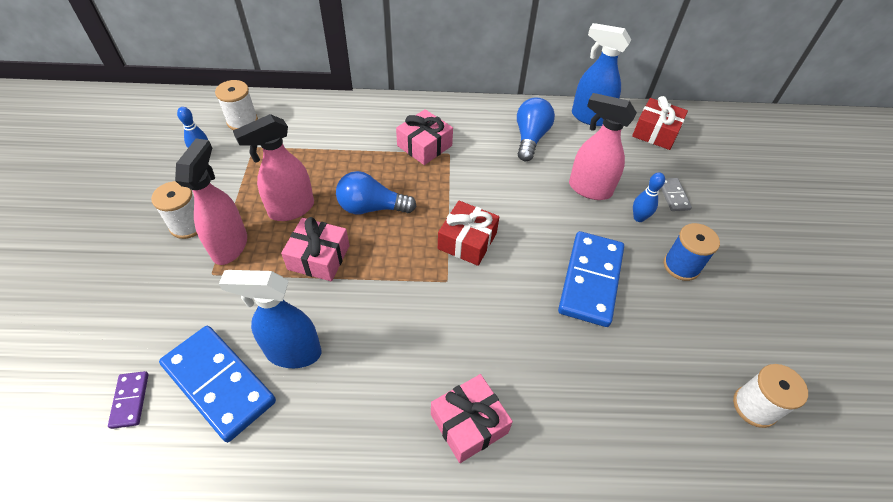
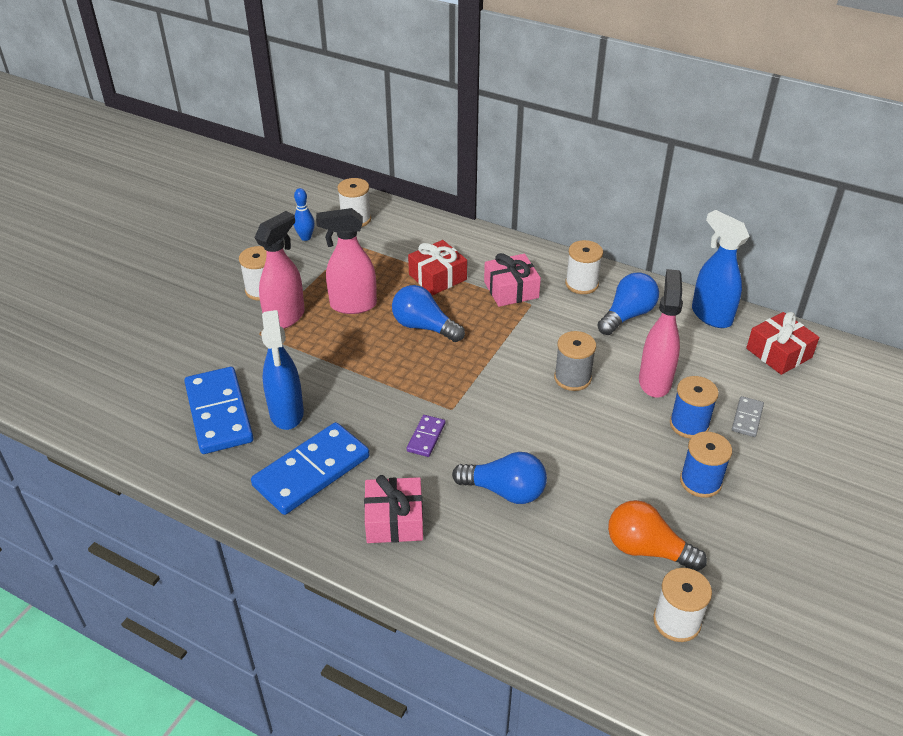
camera: 30 degrees right, 10 degrees down
(130, 400) = (152, 399): purple domino -> purple domino (426, 437)
(293, 352) = (286, 413): blue spray bottle -> blue spray bottle turned 135 degrees counterclockwise
(319, 257) = (352, 351): pink gift -> none
(467, 241) = (494, 384): red gift -> red gift (437, 277)
(477, 122) = (581, 284): none -> white spool
(526, 210) = (572, 378): none -> grey spool
(544, 344) = (505, 491): none -> blue light bulb
(589, 189) = (655, 381): pink spray bottle -> pink spray bottle turned 45 degrees clockwise
(591, 280) = (592, 458): blue domino -> blue domino (312, 471)
(639, 218) = (689, 424): blue bowling pin -> blue spool
(687, 348) = (647, 549): none -> orange light bulb

